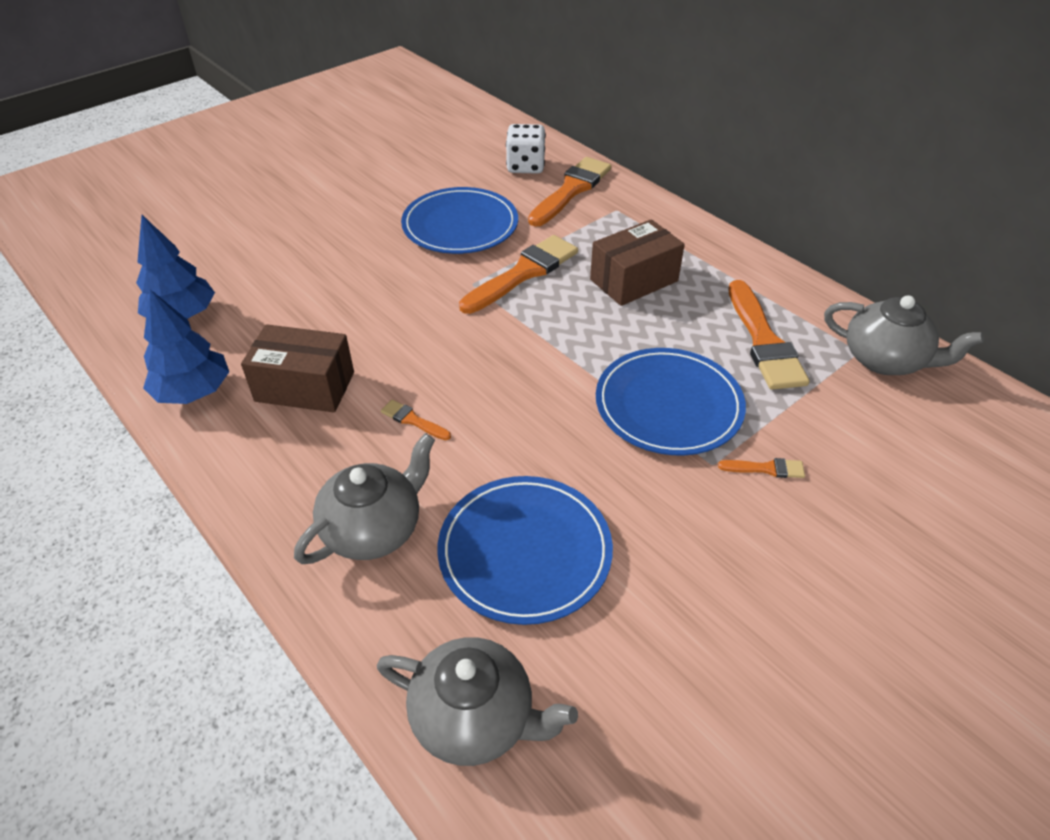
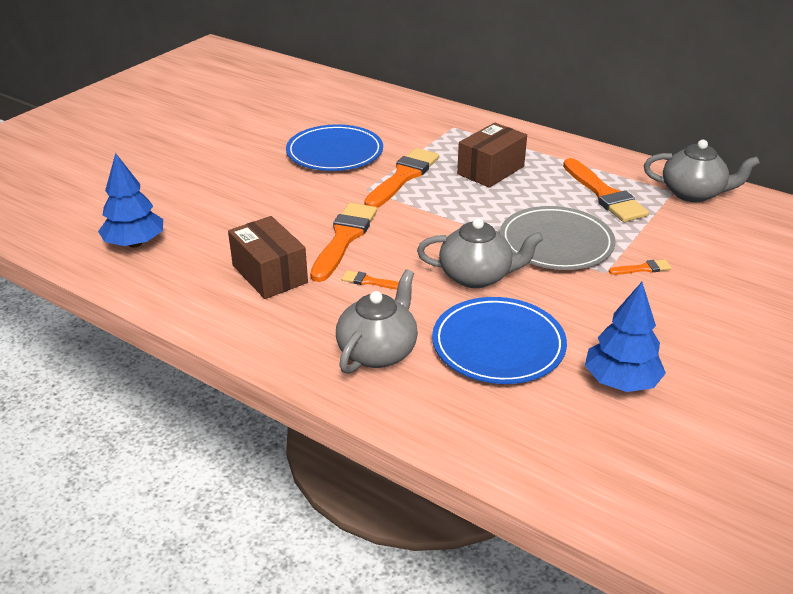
camera: 15 degrees left, 10 degrees down
(194, 392) = (178, 291): blue tree -> blue tree (621, 381)
(305, 387) = (269, 274): brown box -> brown box turned 60 degrees clockwise
(475, 717) = (514, 443): grey teapot -> grey teapot (476, 276)
(525, 166) = (366, 107): white dice -> none
(571, 190) = (411, 118): orange brush -> orange brush (344, 238)
(668, 405) = (556, 242): blue plate -> grey plate

